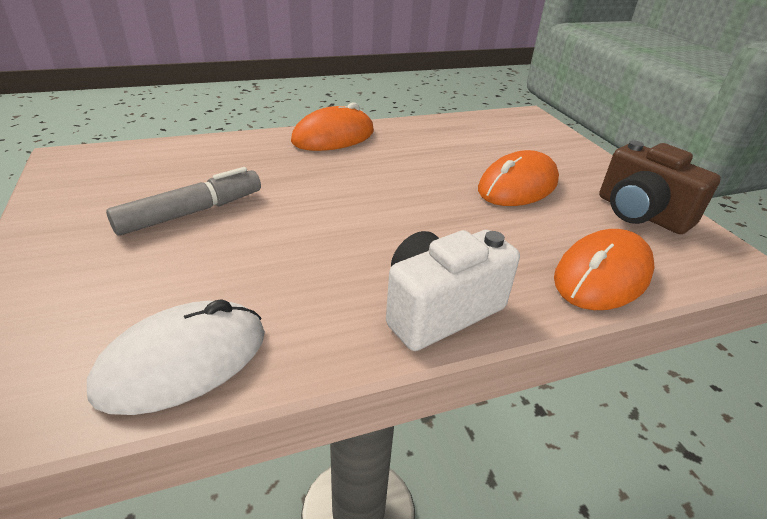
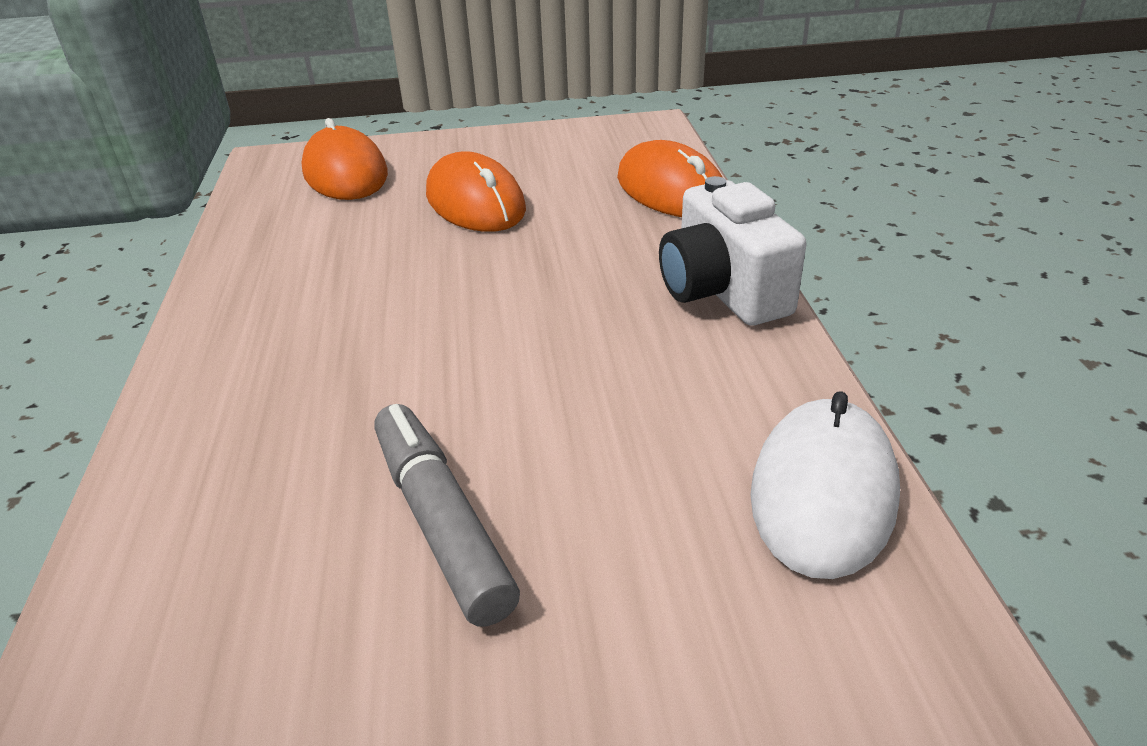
camera: 75 degrees left, 0 degrees up
(183, 361) = (823, 492): white mouse -> white mouse turned 45 degrees clockwise
(333, 137) = (218, 345): orange mouse -> orange mouse (345, 173)
(640, 214) = (564, 146): brown camera -> none

